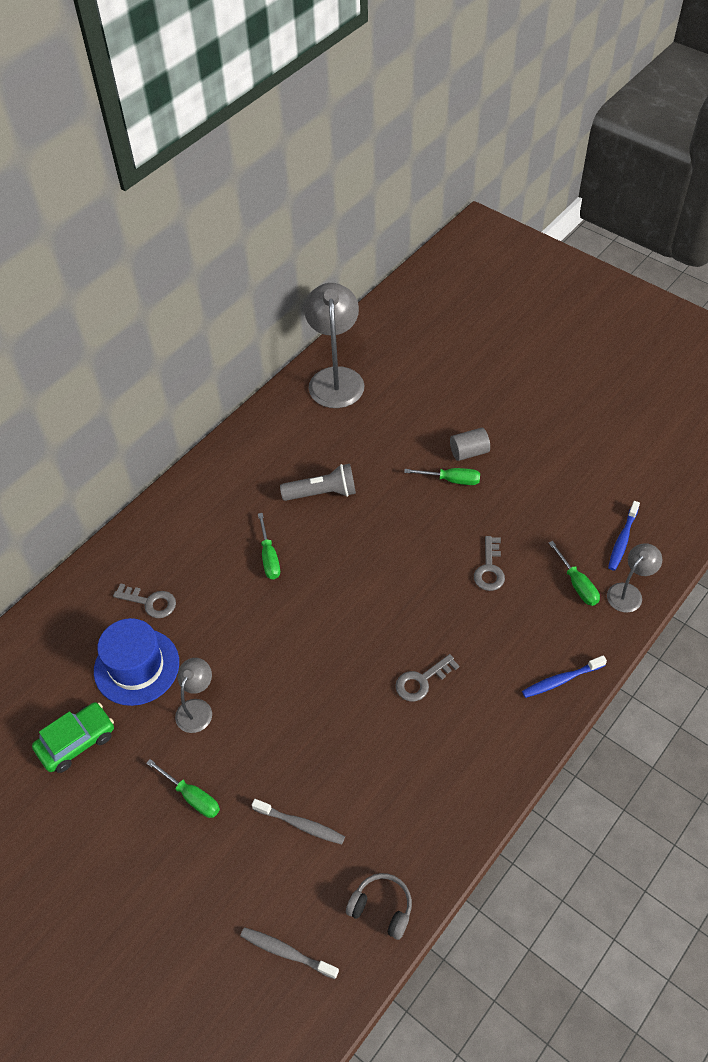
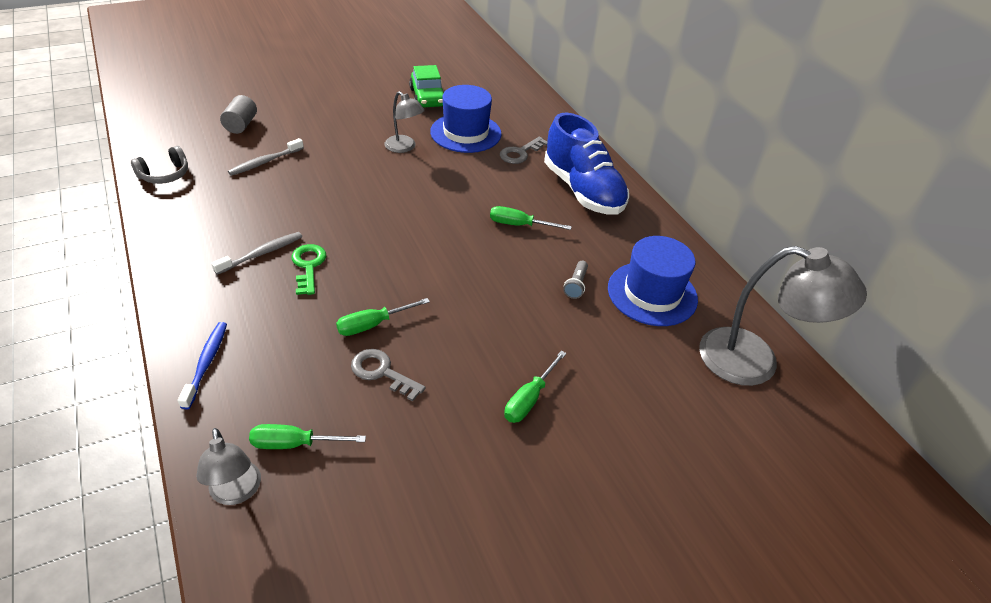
camera: 110 degrees right, 10 degrees down
(188, 531) = (583, 190): none -> blue shoe
(192, 797) = (339, 127): green screwdriver -> green screwdriver (373, 324)
(287, 952) = (193, 130): grey toothbrush -> grey toothbrush (261, 253)
(301, 446) = (652, 293): none -> blue hat
(322, 493) = (576, 285): grey flashlight -> grey flashlight, size x0.55
(421, 681) = (308, 266): grey key -> green key
(469, 452) = (564, 439): grey cylinder -> grey cylinder (241, 125)
(622, 540) = (310, 537): blue toothbrush -> none

